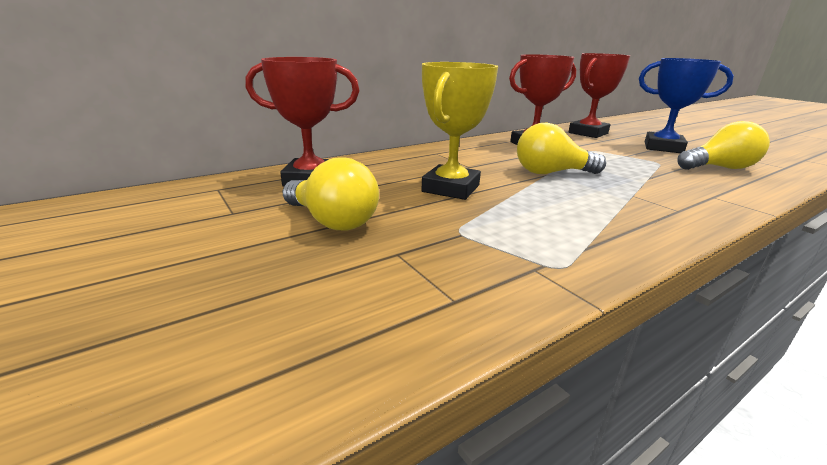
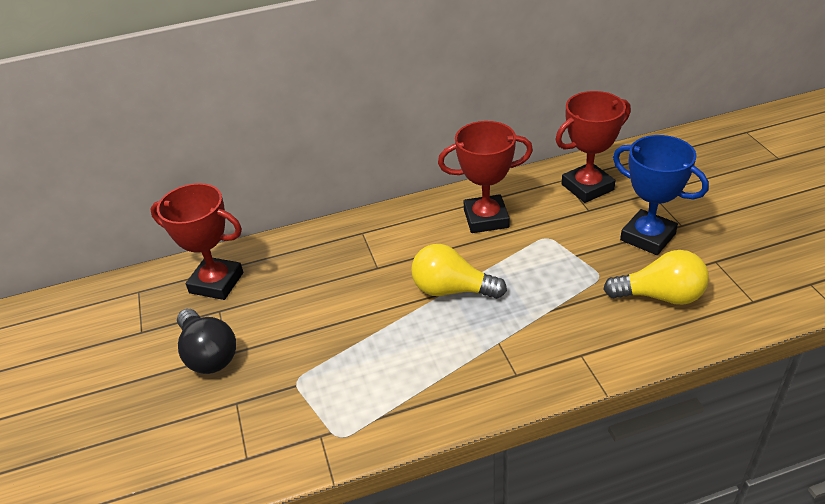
camera: 20 degrees right, 15 degrees up
(332, 221) = (208, 354): yellow light bulb -> black light bulb
(451, 188) = (331, 312): yellow trophy -> none

